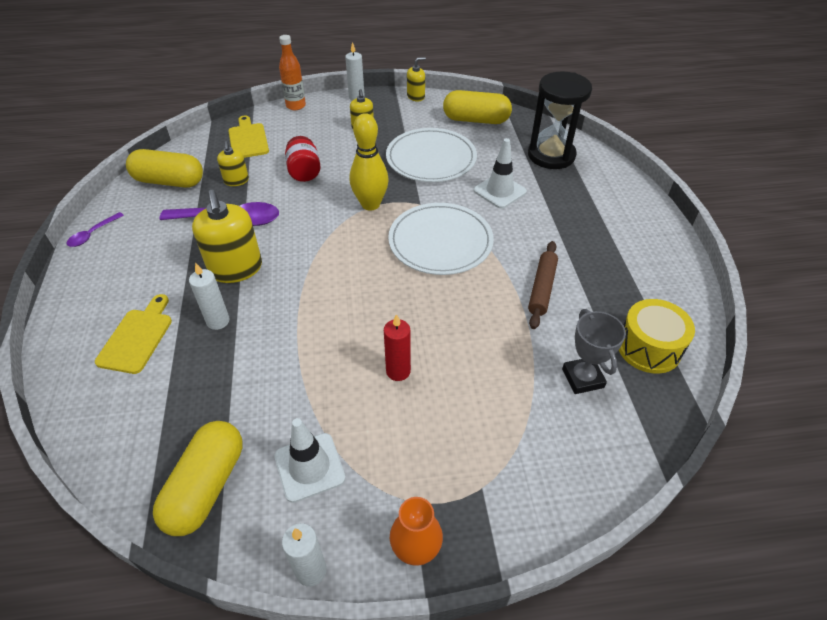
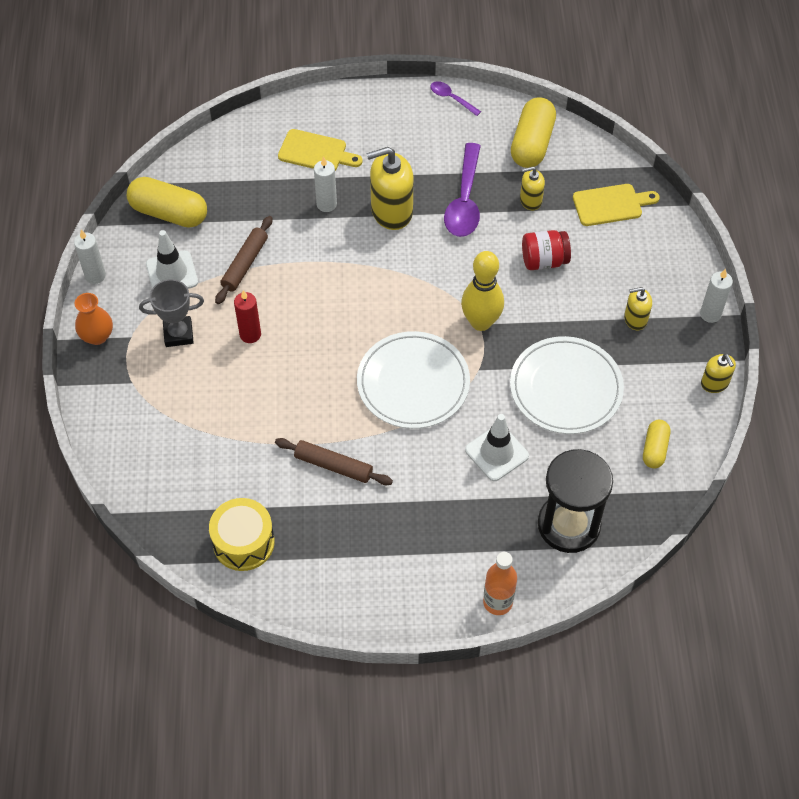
camera: 95 degrees right, 10 degrees up
(296, 106) = (687, 248): orange bottle -> orange bottle (497, 602)
(298, 388) = (245, 264): none -> brown rolling pin
(476, 120) = (654, 449): yellow capsule -> yellow capsule, size x0.57
(582, 378) = (218, 476): grey trophy -> grey trophy (178, 334)

